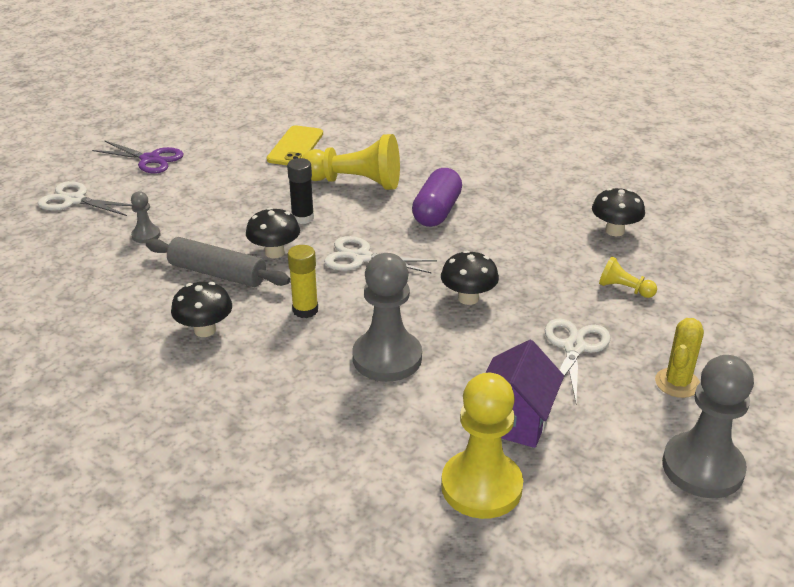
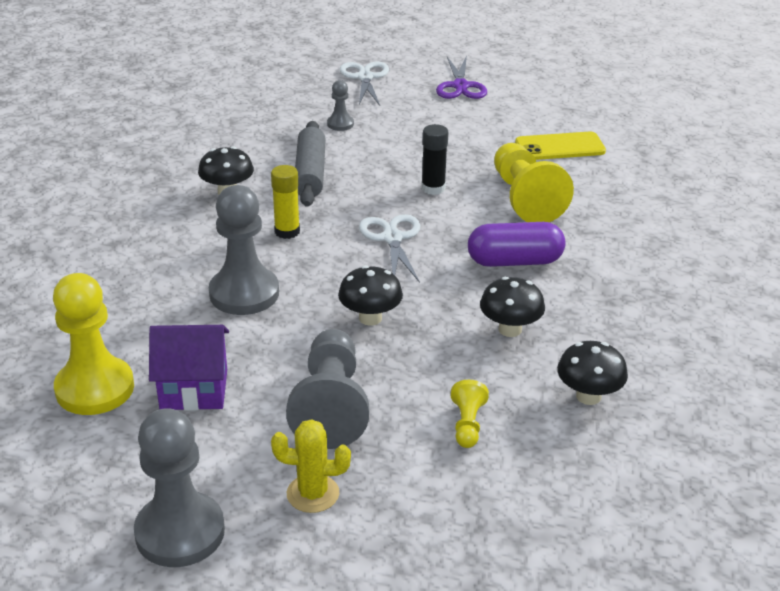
camera: 65 degrees right, 0 degrees up
(274, 252) = (363, 191): black mushroom -> black mushroom (510, 329)
(574, 347) = (330, 406): white scissors -> grey pawn

